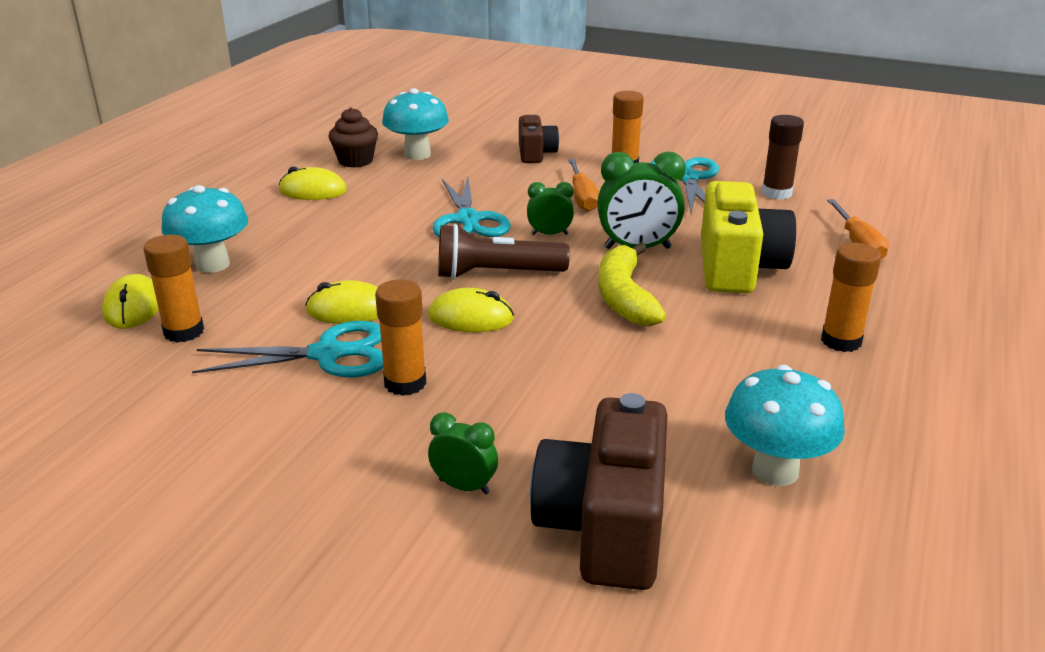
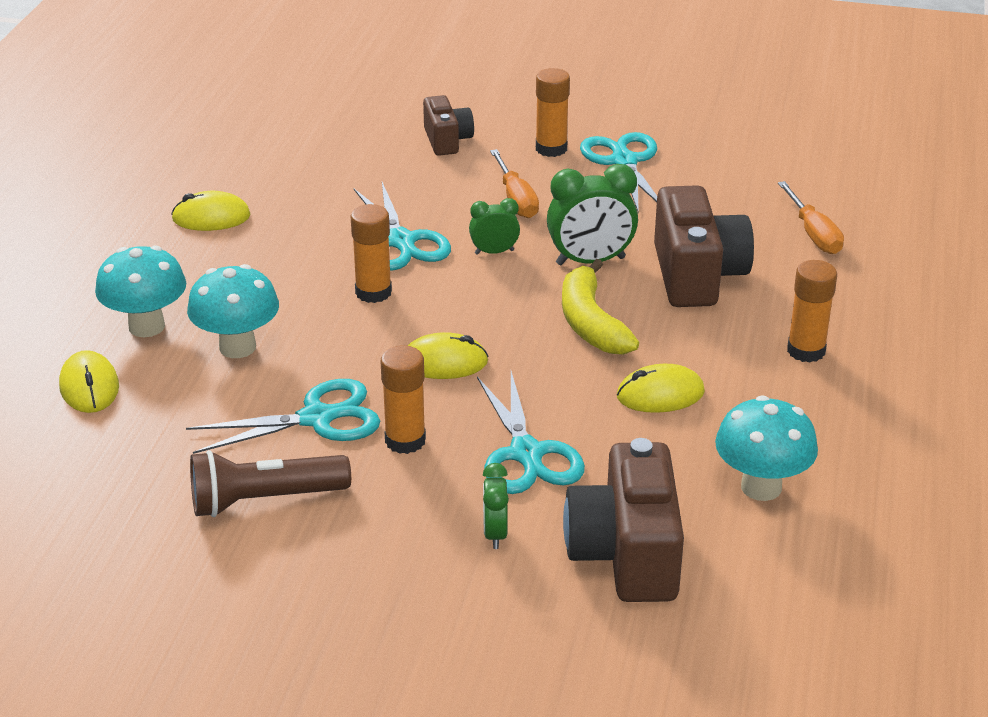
camera: 10 degrees left, 5 degrees up
(184, 332) = (158, 409): orange glue stick -> orange glue stick (373, 292)
(349, 310) = (317, 366): yellow mouse -> yellow mouse (660, 394)
(355, 161) = (242, 169): brown cupcake -> none
(417, 155) = (311, 154): turquoise mushroom -> turquoise mushroom (237, 347)
(464, 486) = (495, 534): green clock -> green clock turned 105 degrees counterclockwise
(496, 274) = (453, 308): brown flashlight -> brown flashlight (264, 500)
(525, 408) = (526, 453): none -> turquoise scissors
(738, 267) = (697, 275): yellow camera -> brown camera
(776, 193) = (723, 174): brown glue stick -> none

